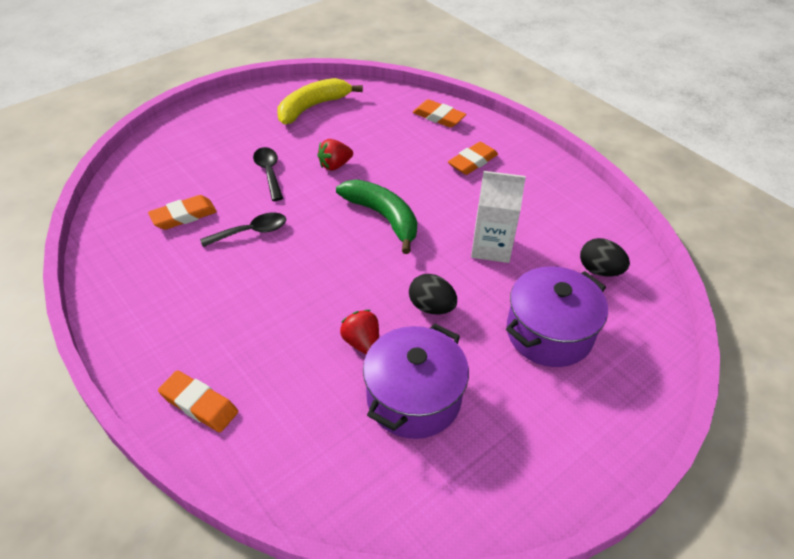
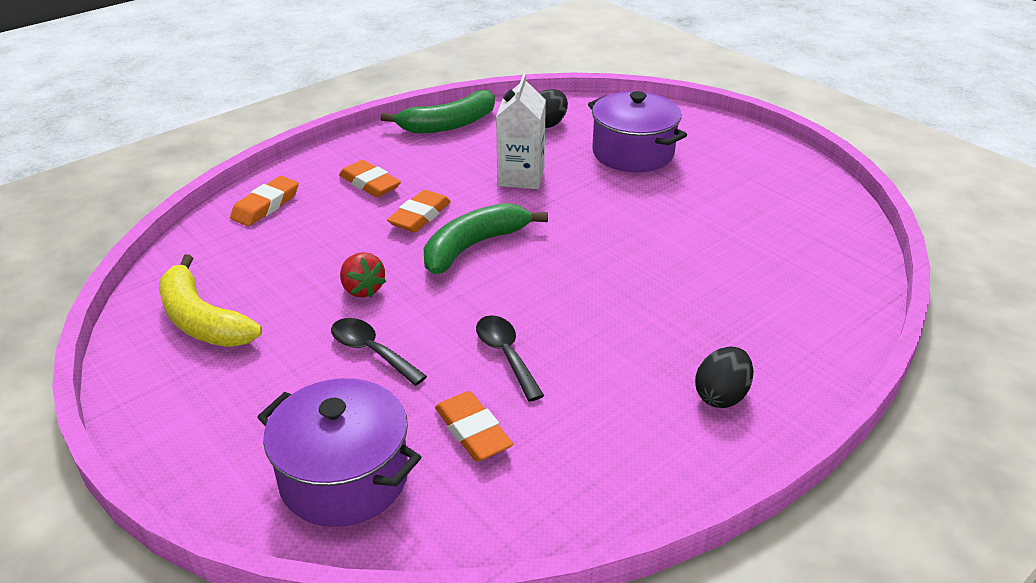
camera: 90 degrees left, 10 degrees down
(199, 404) = (795, 363): orange eraser -> orange eraser (420, 216)
(269, 172) = (371, 351): black spoon -> black spoon turned 60 degrees clockwise
(362, 342) = (674, 255): red strawberry -> none
(413, 398) = (732, 224): purple pot -> purple pot (344, 477)
(431, 307) = (615, 214): black egg -> black egg (721, 395)
(581, 202) = (448, 124): none -> green banana

